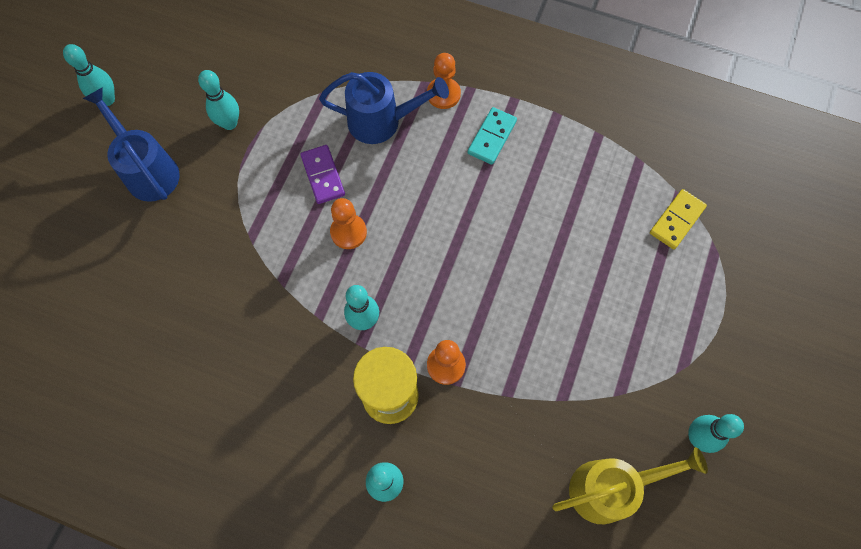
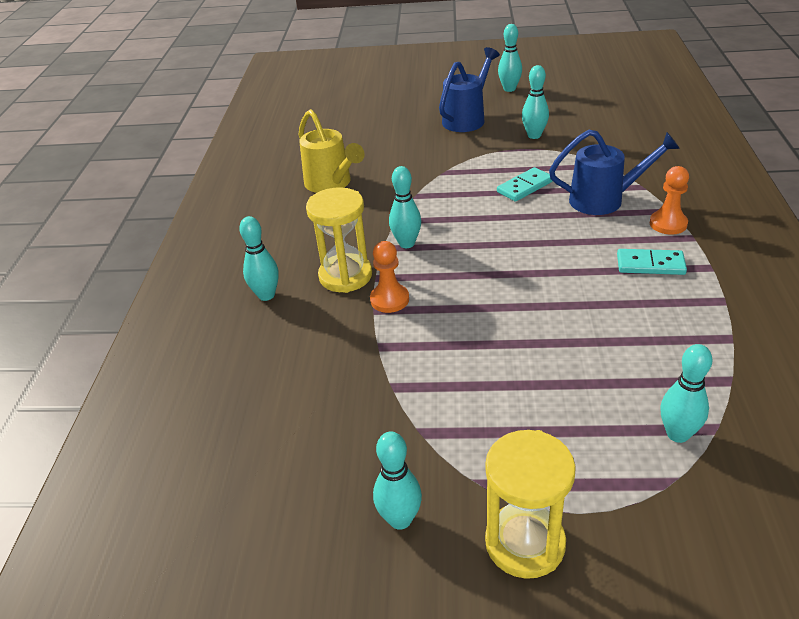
camera: 75 degrees right, 30 degrees down
(323, 175) = (525, 187): purple domino -> turquoise domino
(348, 232) = (482, 213): orange pawn -> none
(382, 122) = (604, 200): blue watering can -> blue watering can turned 75 degrees counterclockwise
(610, 488) = (310, 450): yellow watering can -> yellow watering can (331, 184)
(676, 220) = (677, 434): yellow domino -> turquoise bowling pin
(738, 360) = (525, 543): none -> yellow hourglass

